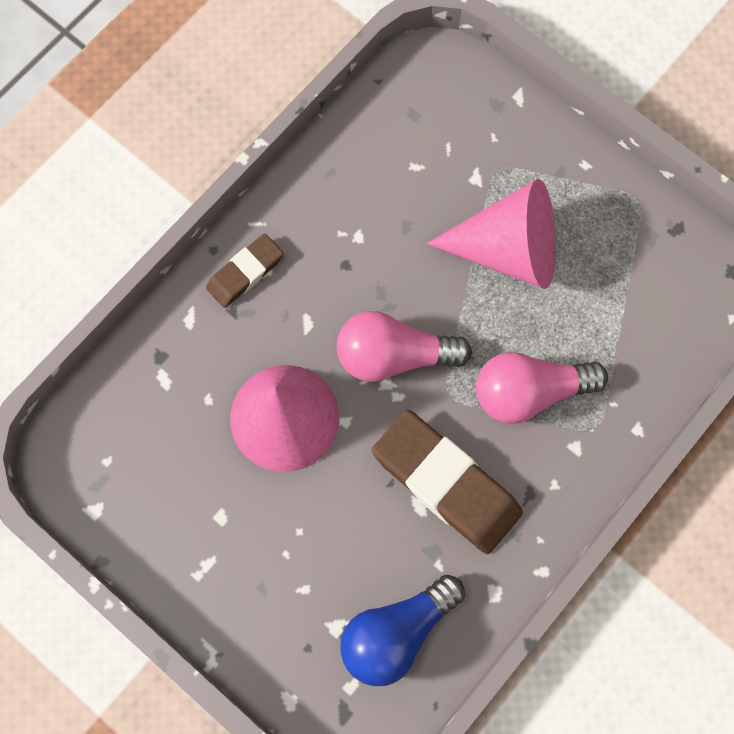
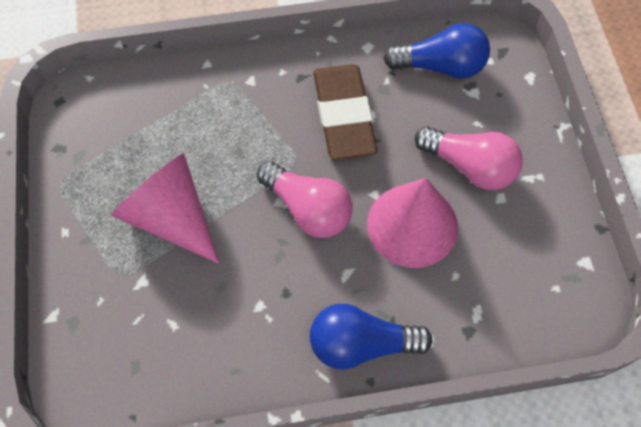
camera: 140 degrees left, 10 degrees down
(245, 273) = (361, 344): brown eraser -> blue light bulb
(529, 392) = (246, 127): pink light bulb -> pink light bulb (469, 166)

